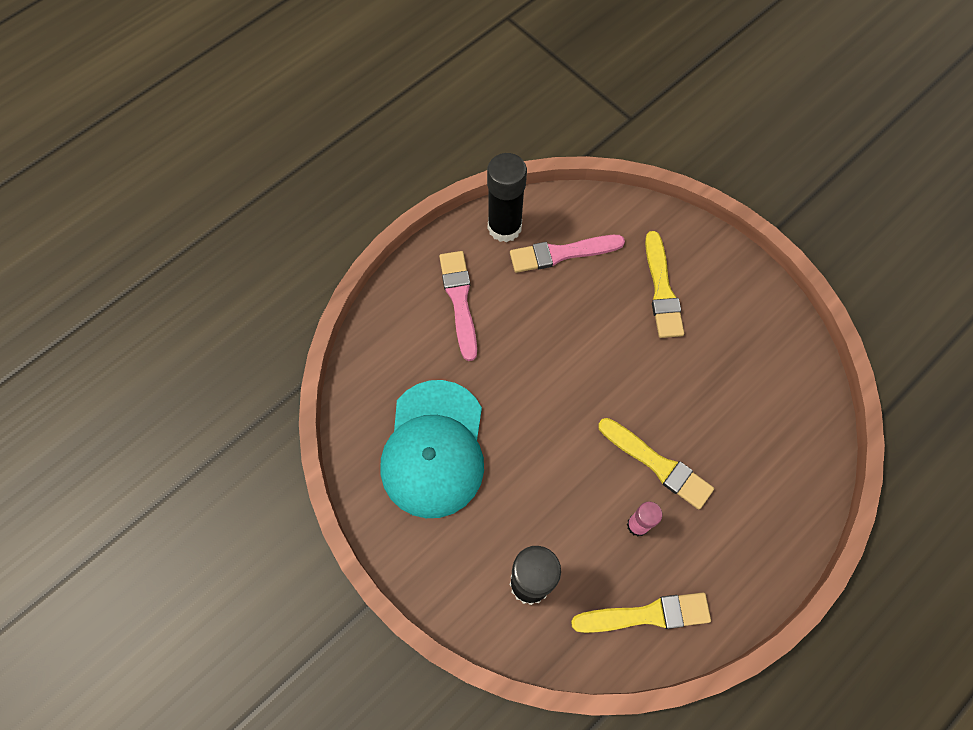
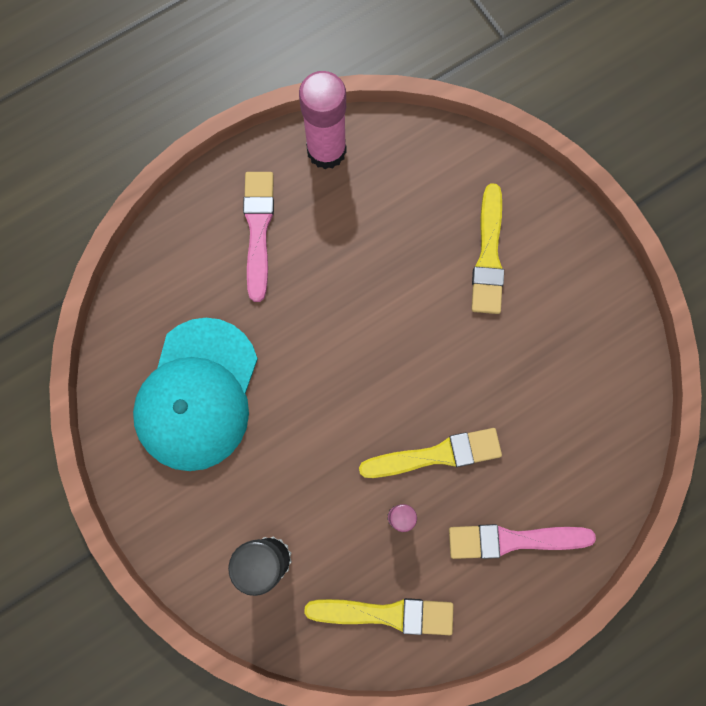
camera: 10 degrees right, 10 degrees up
(504, 227) = (326, 150): black glue stick -> pink glue stick
(561, 253) = (384, 193): pink brush -> pink brush (513, 540)
(657, 464) = (436, 455): yellow brush -> yellow brush turned 60 degrees counterclockwise

